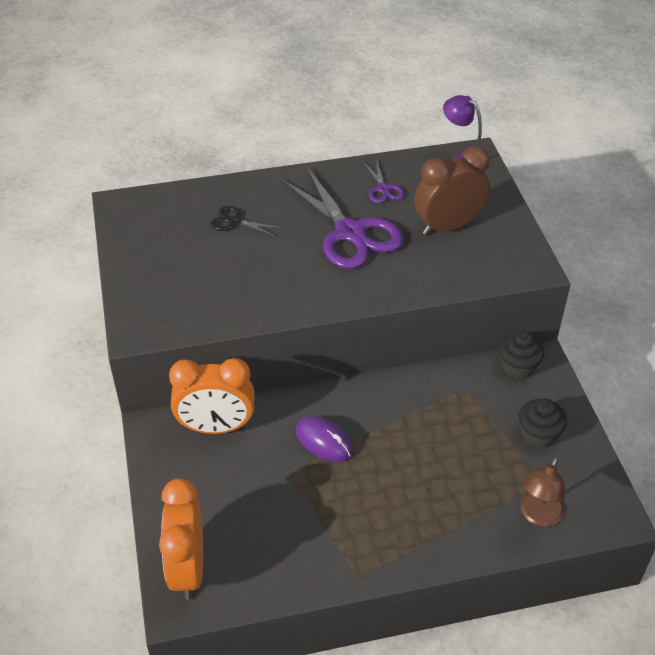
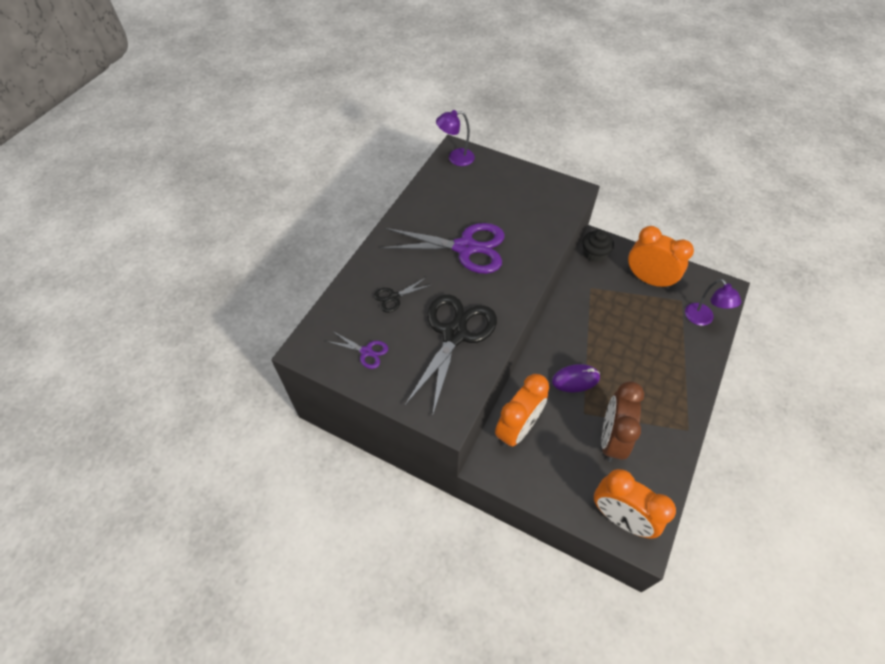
camera: 50 degrees left, 10 degrees up
(235, 284) = (454, 334): none -> black scissors
(383, 189) = (442, 207): purple scissors -> purple scissors (366, 351)
(448, 226) = (505, 201): brown clock -> brown clock (611, 439)
(538, 516) = (702, 319): brown lamp -> purple lamp
(539, 434) = (648, 279): black cupcake -> orange clock

